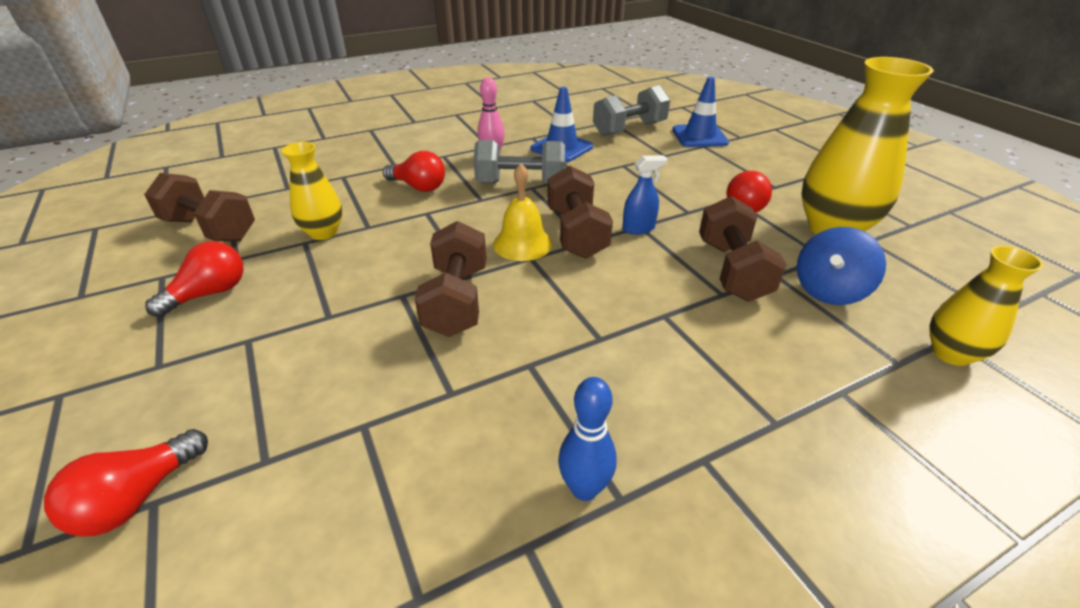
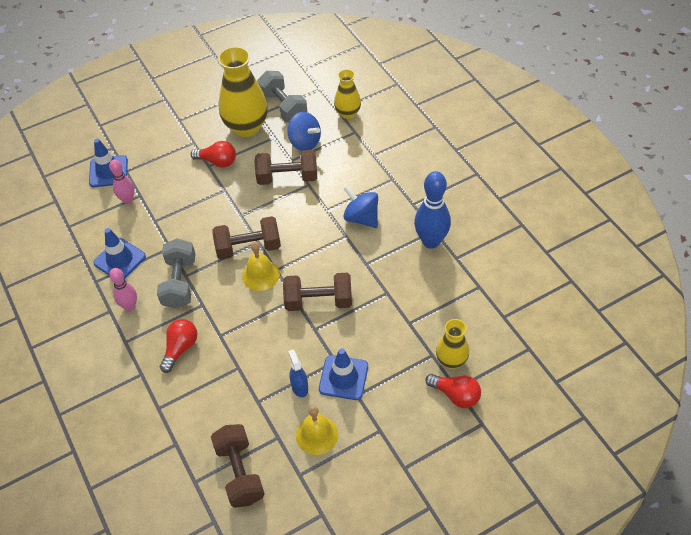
camera: 90 degrees left, 15 degrees up
(209, 293) = (317, 435): red light bulb -> yellow bell
(210, 229) = (239, 472): brown dumbbell -> brown dumbbell turned 45 degrees counterclockwise
(291, 325) = (343, 377): none -> blue traffic cone
(323, 233) = (246, 393): yellow vase -> yellow vase (451, 360)
(584, 488) = (431, 241): blue bowling pin -> blue bowling pin, size x1.66
(629, 129) = (88, 215): grey dumbbell -> grey dumbbell (283, 107)
(638, 228) = (244, 216): blue spray bottle -> blue spray bottle (299, 387)
(649, 363) = (361, 218): none -> blue spinning top
(655, 148) = (128, 200): none -> pink bowling pin

